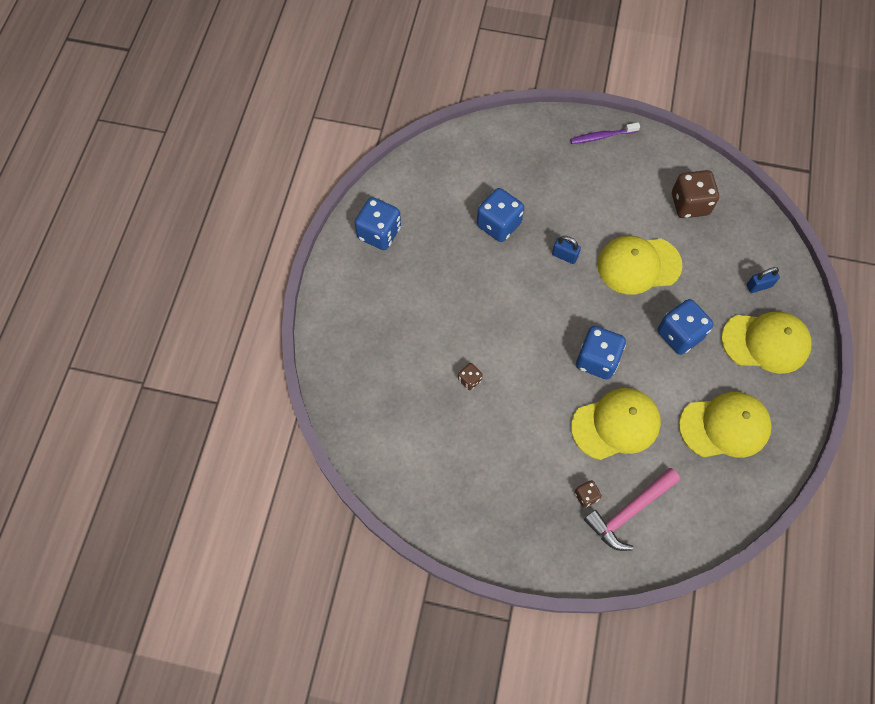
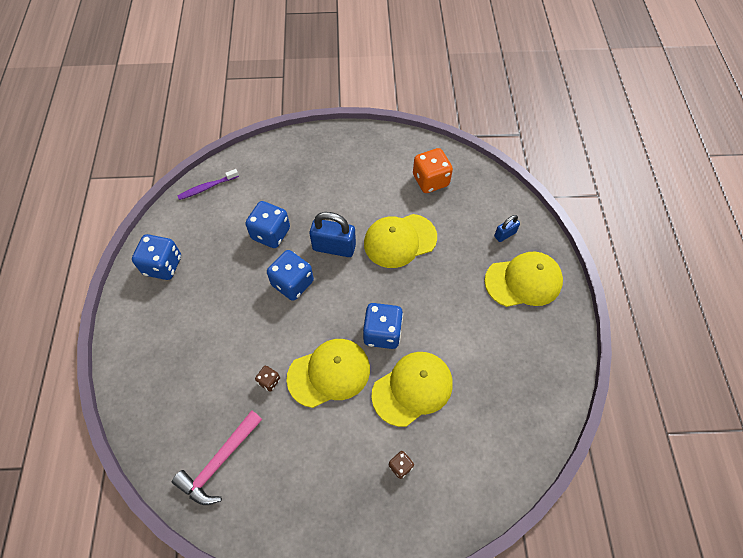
camera: 15 degrees left, 5 degrees down
(564, 256) = (334, 247): blue padlock -> blue padlock, size x1.84
(602, 136) = (345, 142): purple toothbrush -> purple toothbrush (207, 187)
(629, 511) = (444, 470): pink hammer -> pink hammer (219, 462)
(679, 334) = (449, 292): blue dice -> blue dice (292, 283)
(690, 204) = (430, 180): brown dice -> orange dice
(724, 426) = (509, 365): yellow cap -> yellow cap (329, 373)

